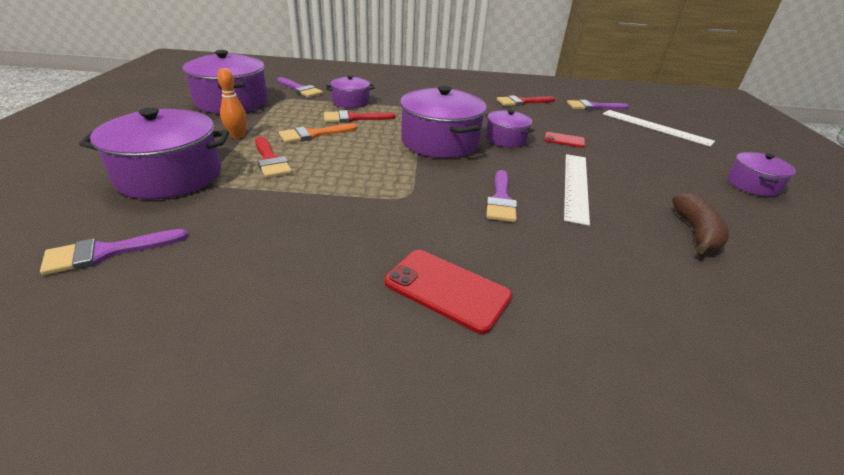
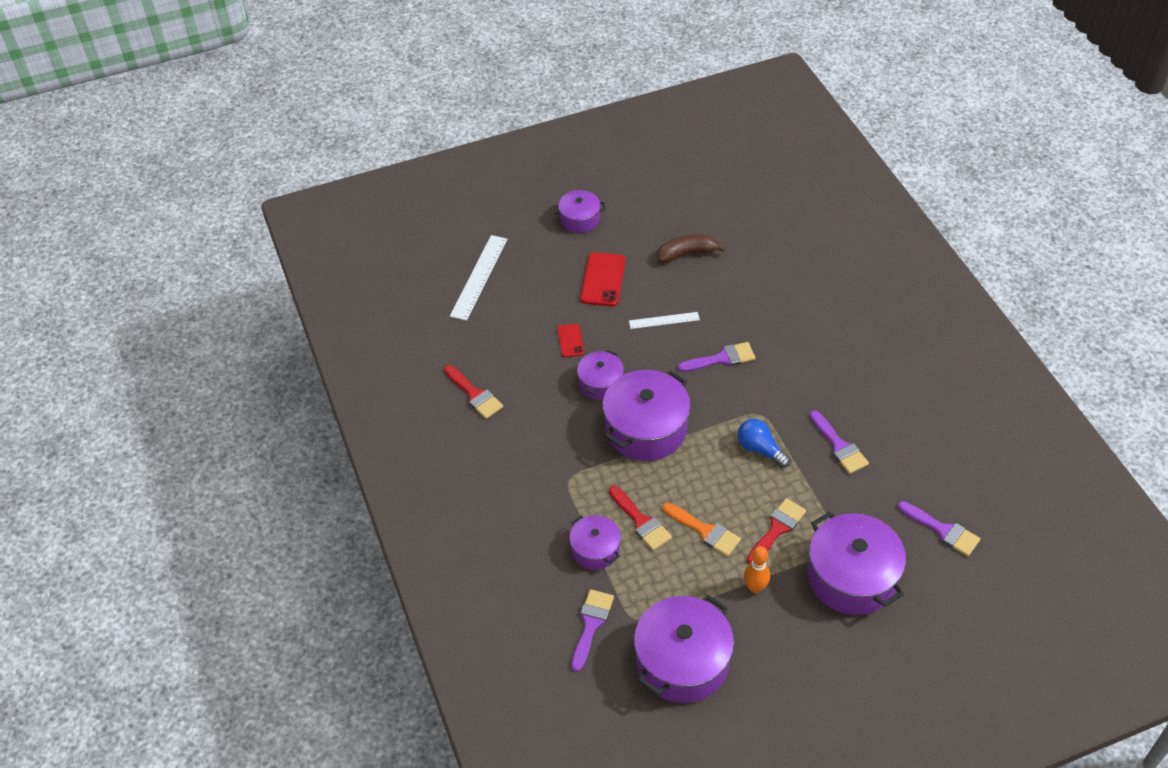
camera: 110 degrees left, 15 degrees up
(363, 181) = (760, 449): none -> blue light bulb
(447, 289) = (840, 357): red phone -> red phone (603, 279)
(575, 186) = (664, 320): white ruler -> white ruler, size x0.59
(593, 107) = (445, 330): purple brush -> purple brush (839, 446)

